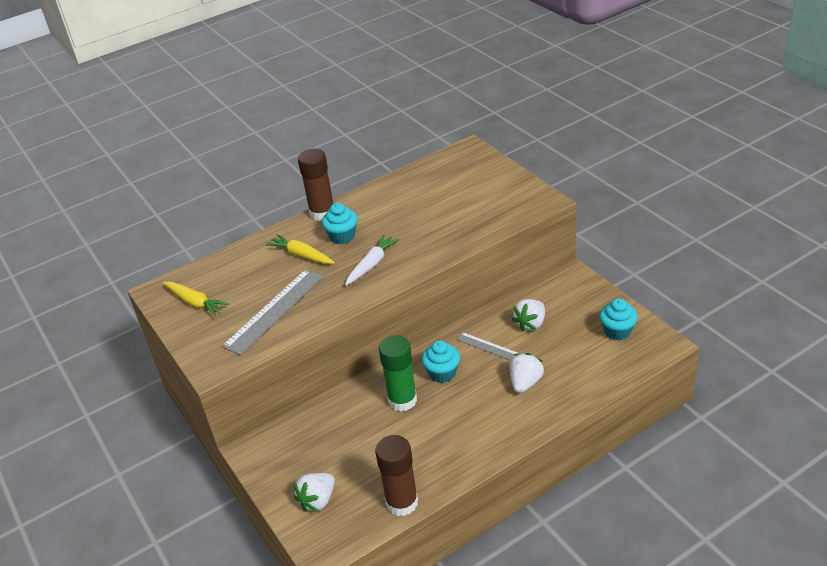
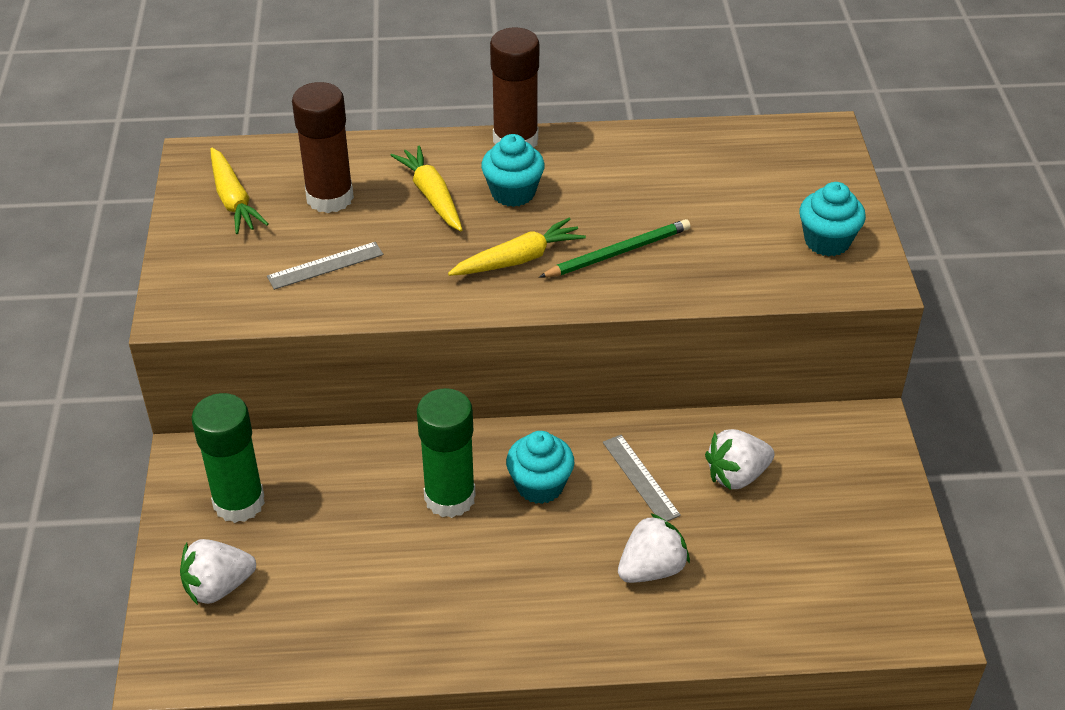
camera: 25 degrees right, 5 degrees up
(274, 311) = (325, 265): grey ruler -> grey ruler, size x0.53
(294, 456) = (239, 502): none -> green glue stick
(372, 264) = (518, 259): white carrot -> yellow carrot
(402, 502) = (326, 657): brown glue stick -> brown glue stick (330, 198)
(418, 240) = (617, 253): none -> green pencil
(617, 331) = (867, 561): turquoise cupcake -> turquoise cupcake (827, 241)

